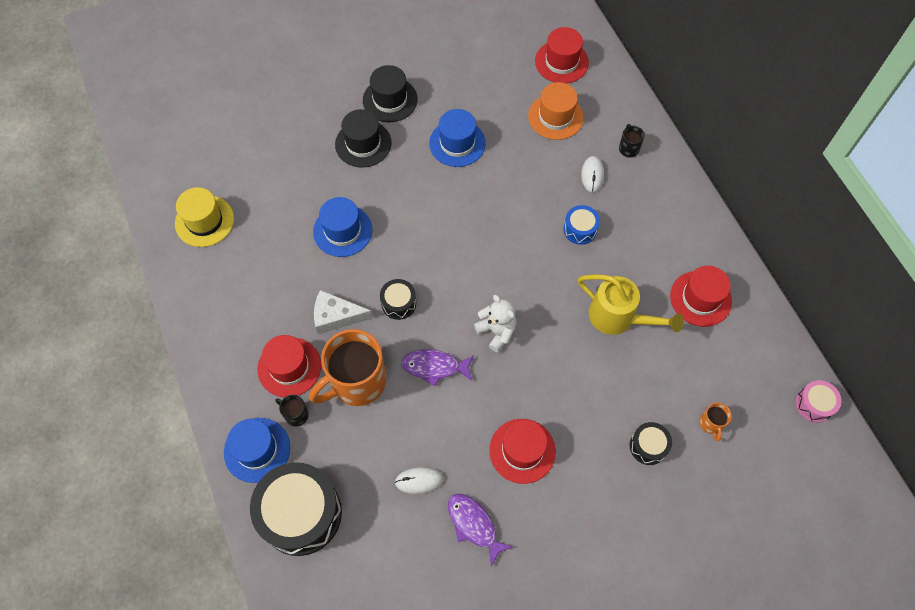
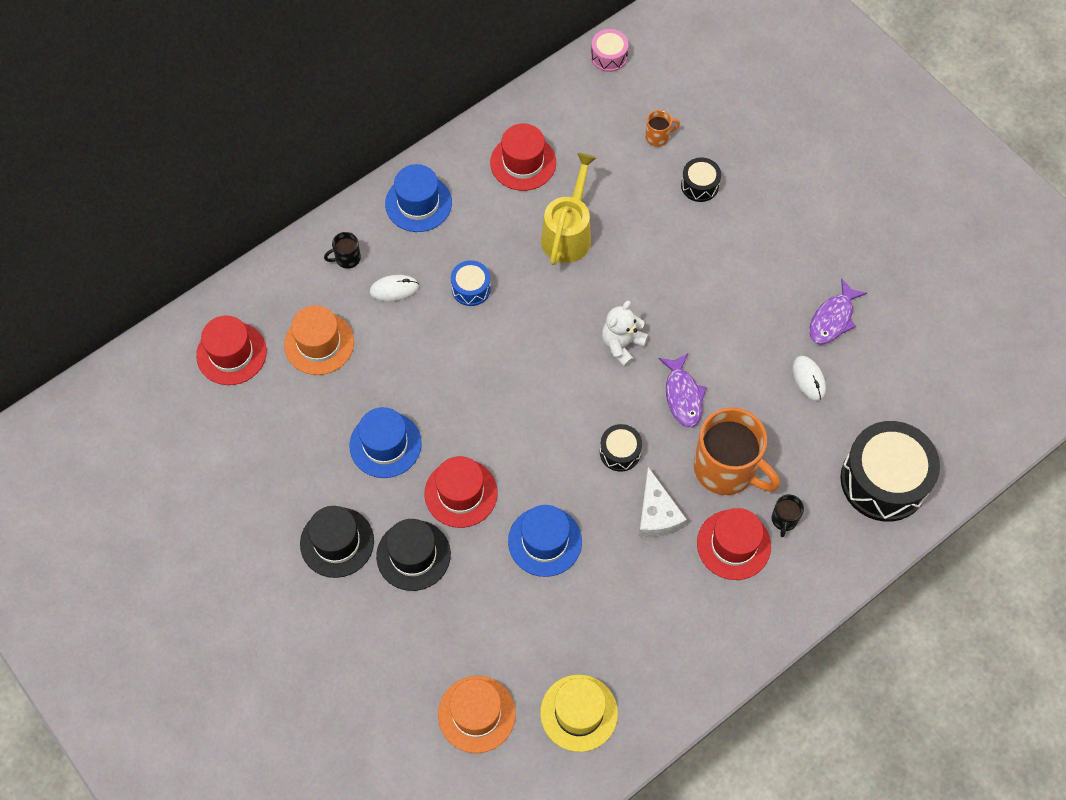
camera: 105 degrees left, 0 degrees up
(231, 158) = (476, 714): none -> orange hat
(257, 450) = (836, 546): blue hat -> blue hat (418, 203)
(522, 451) = (744, 293): red hat -> red hat (461, 493)

